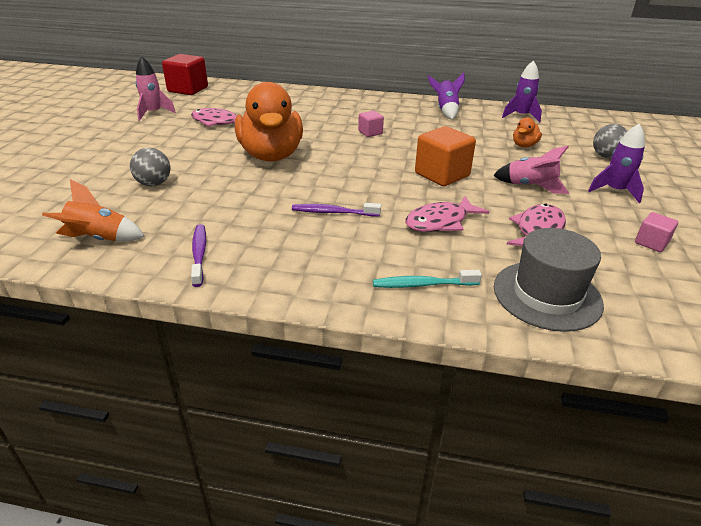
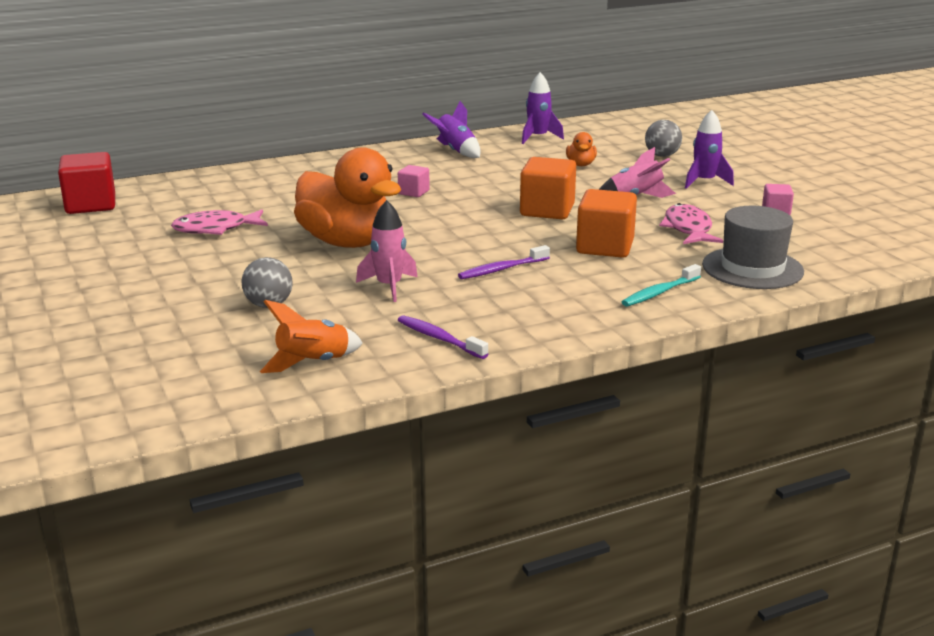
camera: 35 degrees left, 10 degrees down
(153, 113) = (104, 242): pink rocket -> pink rocket (389, 286)
(440, 222) = (605, 247): pink fish -> orange cube

